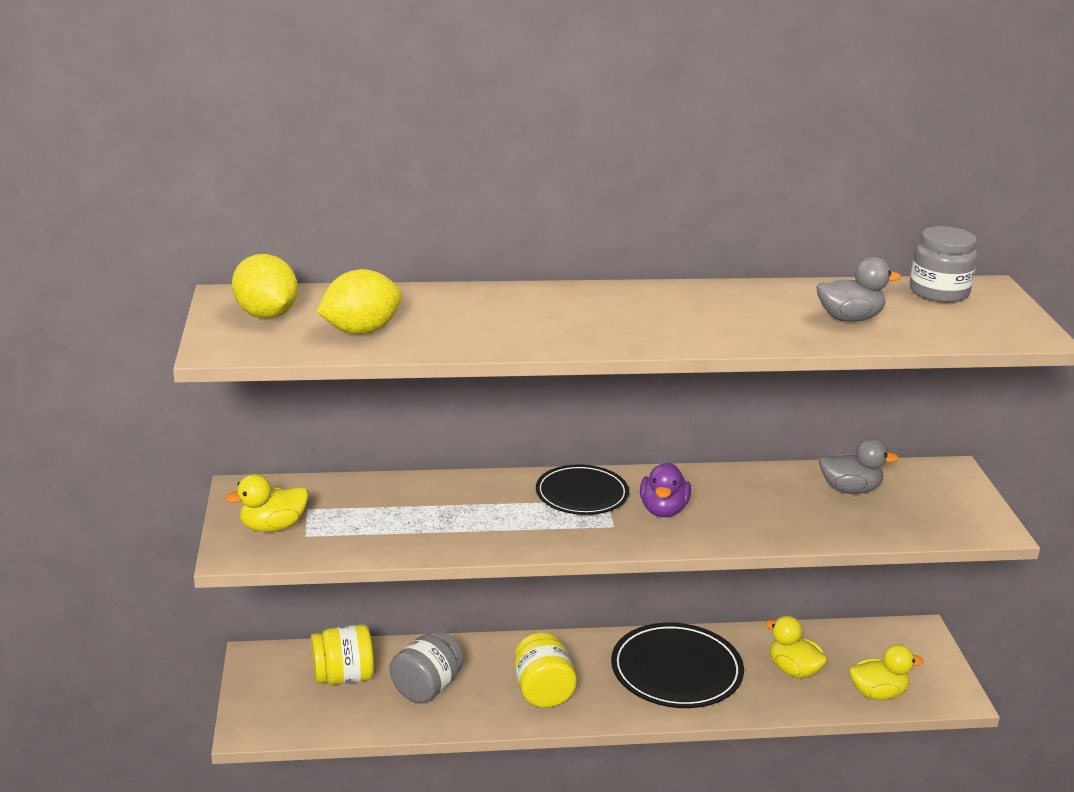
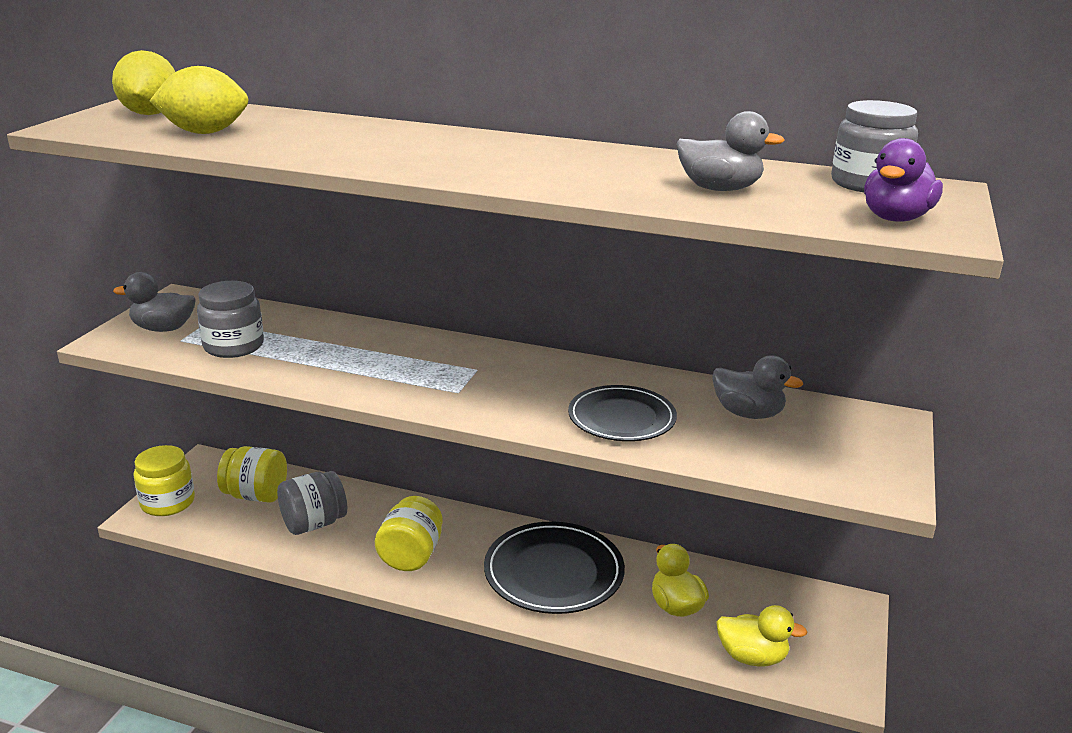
camera: 25 degrees right, 0 degrees up
(260, 709) = (167, 502): none -> yellow jar
(273, 527) = (163, 328): yellow duck -> grey duck
(365, 529) = (234, 346): none -> grey jar
(582, 494) = (459, 359): black plate -> black plate (621, 418)
(663, 510) = (523, 389): purple duck -> purple duck (895, 218)

